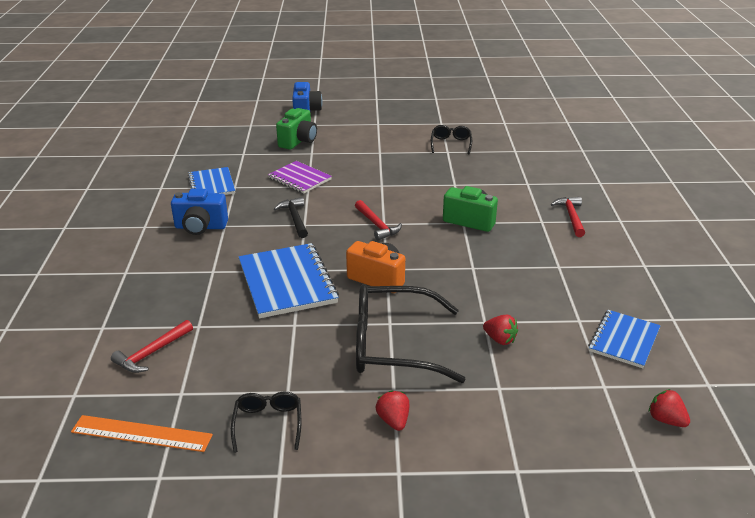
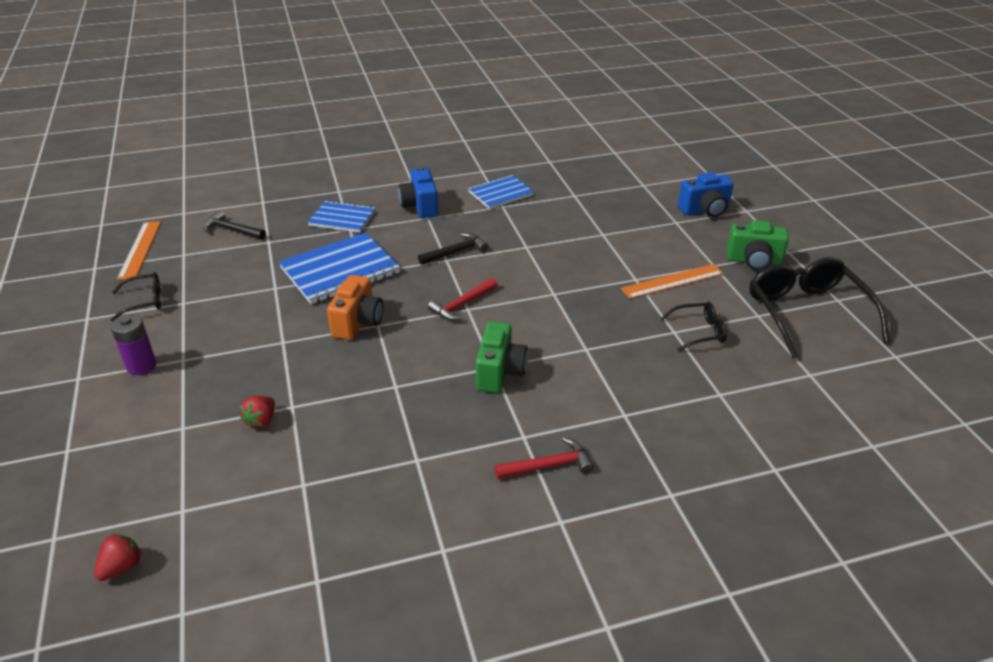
camera: 75 degrees right, 5 degrees up
(152, 353) = (232, 230): red hammer -> black hammer
(298, 141) = (625, 220): green camera -> green camera (754, 261)
(299, 179) = (539, 238): purple notebook -> none
(389, 140) = (672, 281): none -> orange ruler
(393, 345) = (247, 349): black glasses -> black glasses (807, 313)
(393, 420) = (141, 366): red strawberry -> purple battery
(624, 340) = (266, 528): blue notebook -> blue notebook (342, 218)

